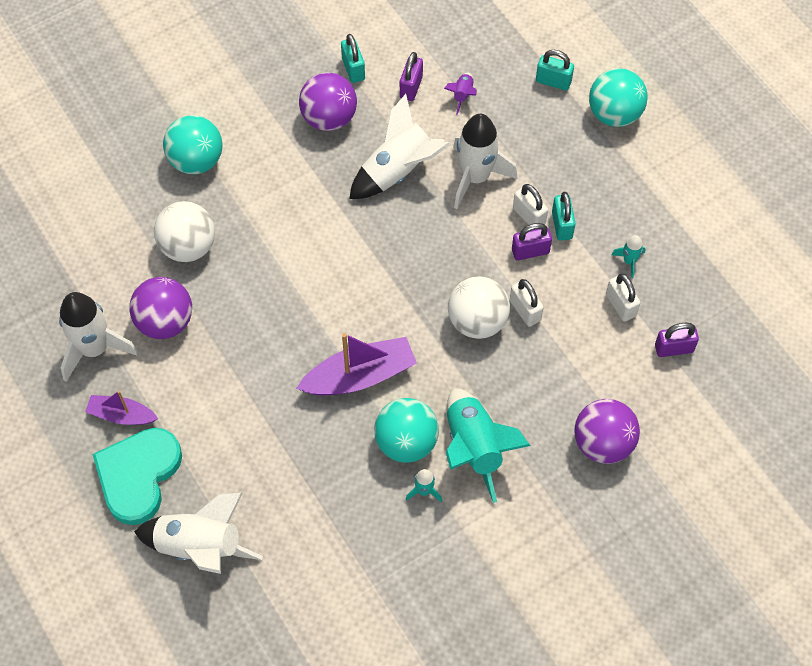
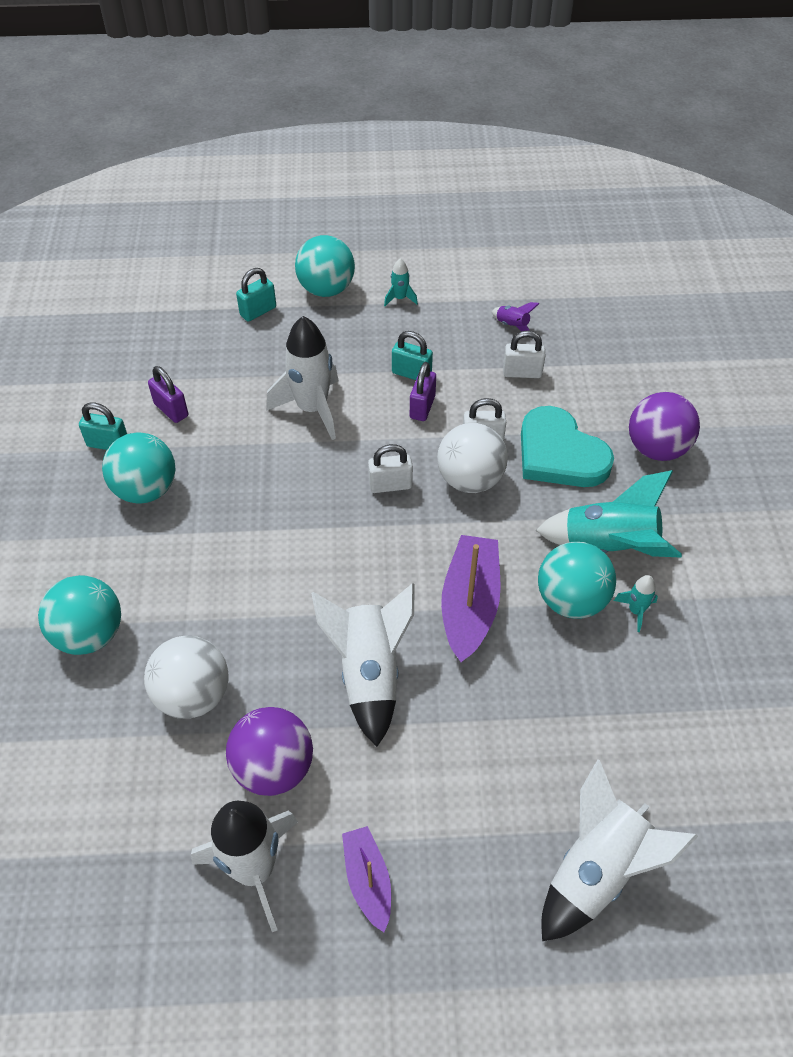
camera: 60 degrees left, 10 degrees down
(122, 415) = (368, 880): purple boat -> purple boat turned 120 degrees clockwise
(138, 475) = (463, 900): turquoise heart -> turquoise heart (559, 454)
(329, 118) = (146, 490): purple ball -> turquoise ball
(398, 171) = (256, 463): white rocket -> white rocket (369, 673)
(462, 95) = (215, 377): purple rocket -> purple rocket (512, 326)
(529, 216) = (384, 391): white padlock -> white padlock (390, 485)
(629, 261) = (481, 347): turquoise rocket -> turquoise rocket (400, 298)
(674, 348) = (588, 359): purple padlock -> none

